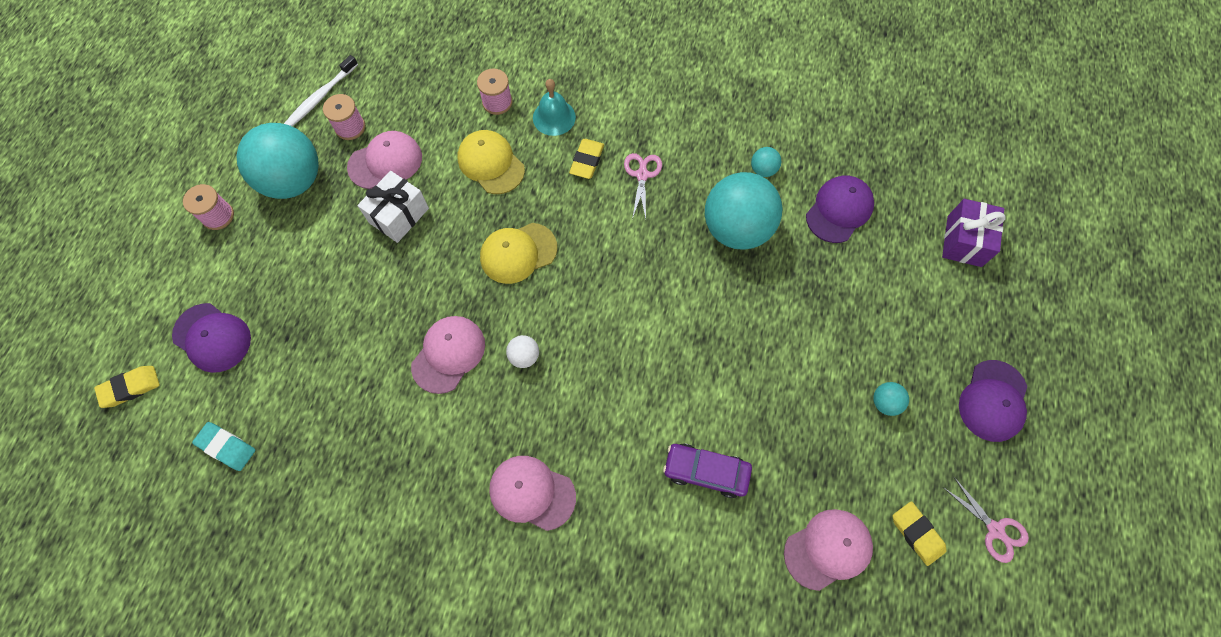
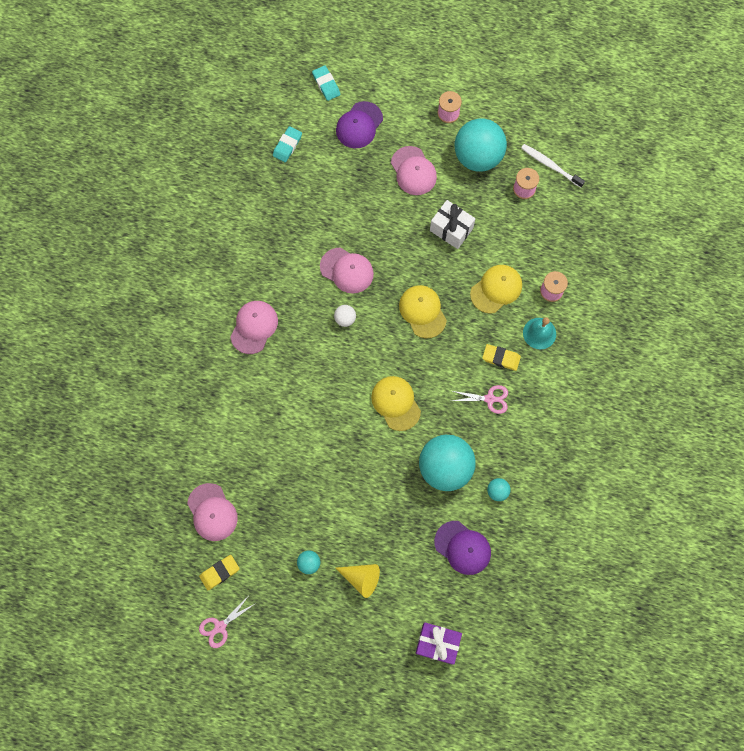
camera: 90 degrees right, 5 degrees up
(130, 387) = (326, 84): yellow eraser -> turquoise eraser
(385, 162) = (495, 216): pink cap -> pink cap (413, 171)
(650, 288) = (396, 403): none -> yellow cap
(706, 471) = (264, 436): purple car -> none
(895, 332) = (361, 578): none -> yellow cone
(993, 401) = (309, 642): purple cap -> none

